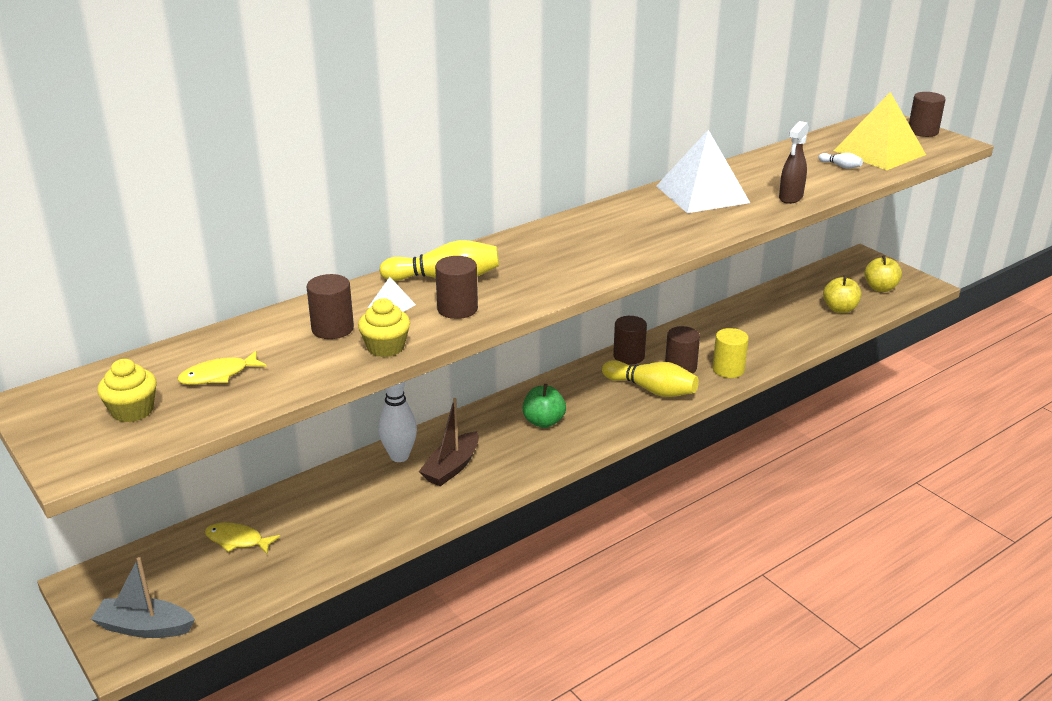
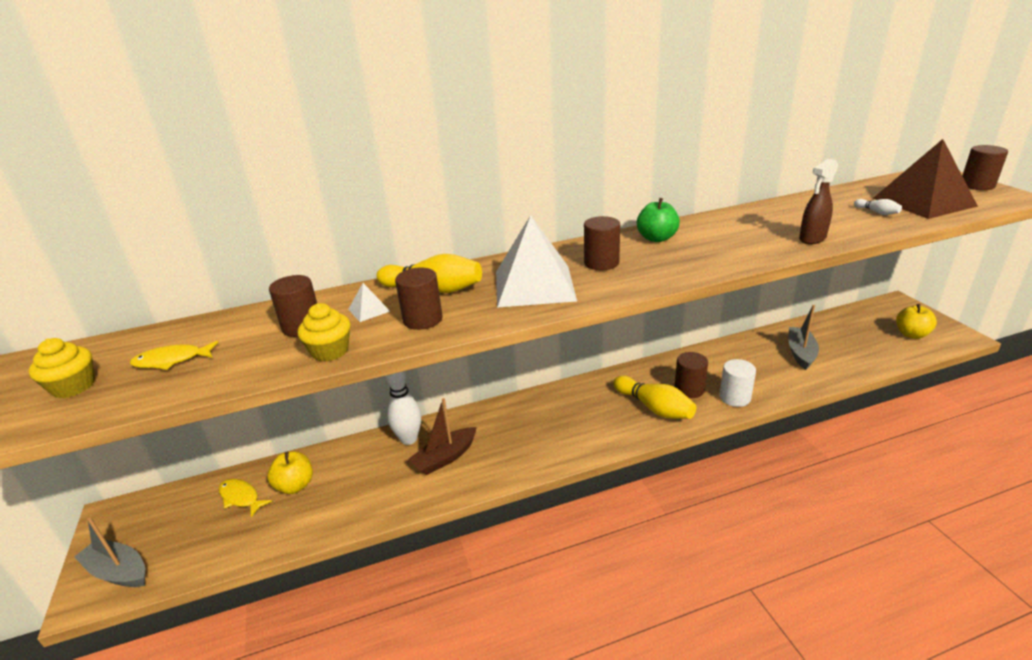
camera: 20 degrees right, 0 degrees up
(543, 422) = (544, 425): green apple -> green apple (656, 238)
(629, 356) = (645, 372): brown cylinder -> brown cylinder (601, 263)
(702, 194) = (720, 230): white pyramid -> white pyramid (534, 285)
(728, 369) = (735, 397): yellow cylinder -> white cylinder
(780, 318) = (801, 353): none -> grey boat
(839, 309) = (864, 350): yellow apple -> yellow apple (295, 486)
(879, 152) = (923, 202): yellow pyramid -> brown pyramid

